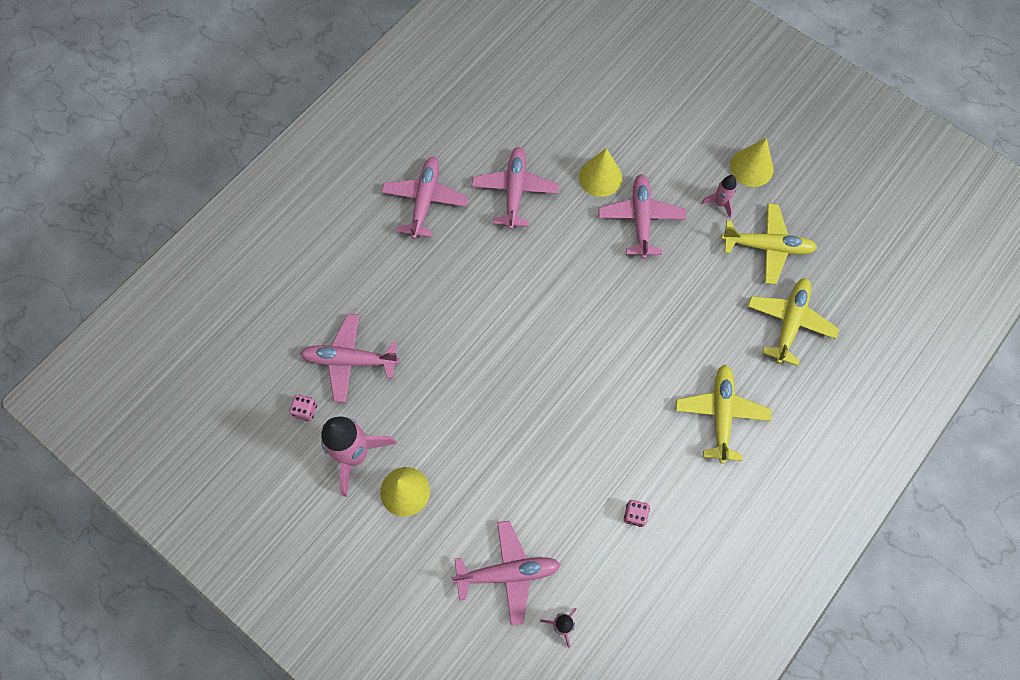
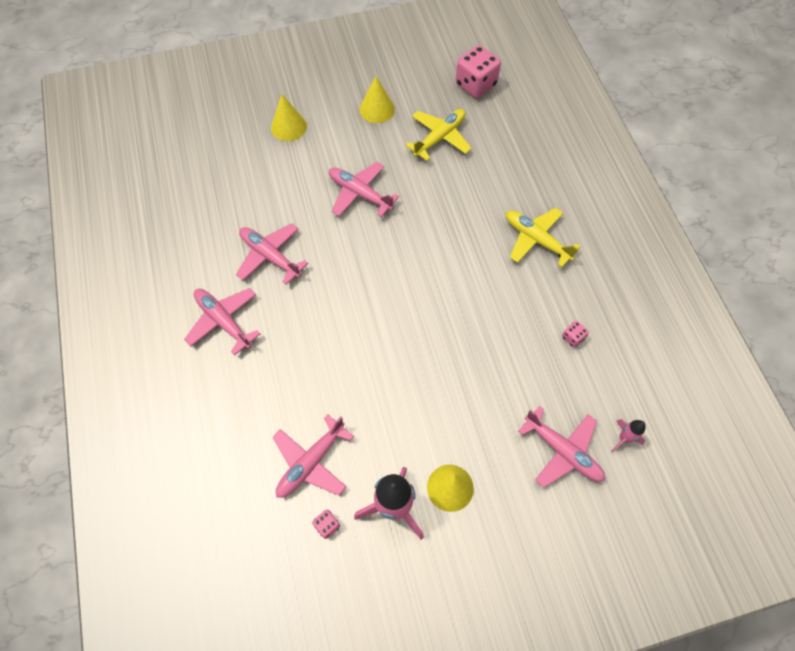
camera: 55 degrees left, 5 degrees down
(508, 573) = (562, 451): pink plane -> pink plane turned 105 degrees clockwise
(600, 177) = (307, 197): yellow cone -> yellow cone (288, 127)
(719, 203) = (387, 143): pink rocket -> none
(789, 322) = (501, 160): yellow plane -> none
(865, 238) = (475, 85): none -> pink dice

